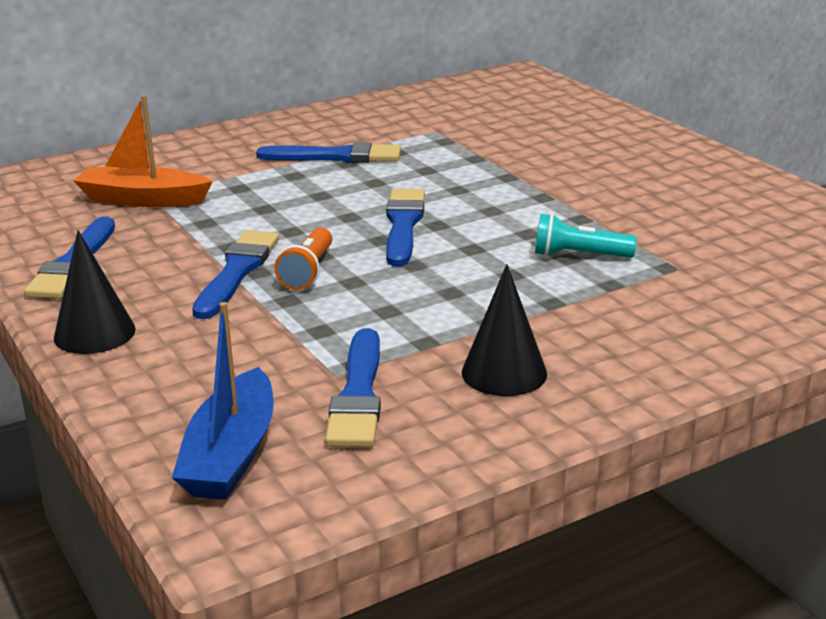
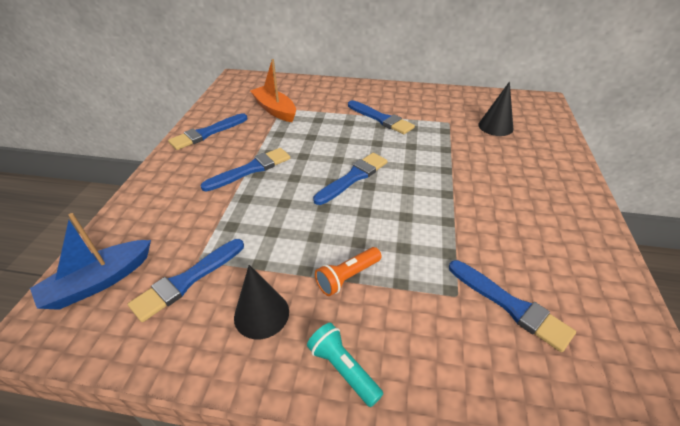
camera: 40 degrees right, 15 degrees up
(94, 333) = (161, 175): black cone -> black cone (495, 126)
(308, 272) = (275, 185): orange flashlight -> orange flashlight (347, 277)
(578, 255) = (411, 249): turquoise flashlight -> turquoise flashlight (343, 368)
(734, 253) = (510, 305): none -> blue brush

